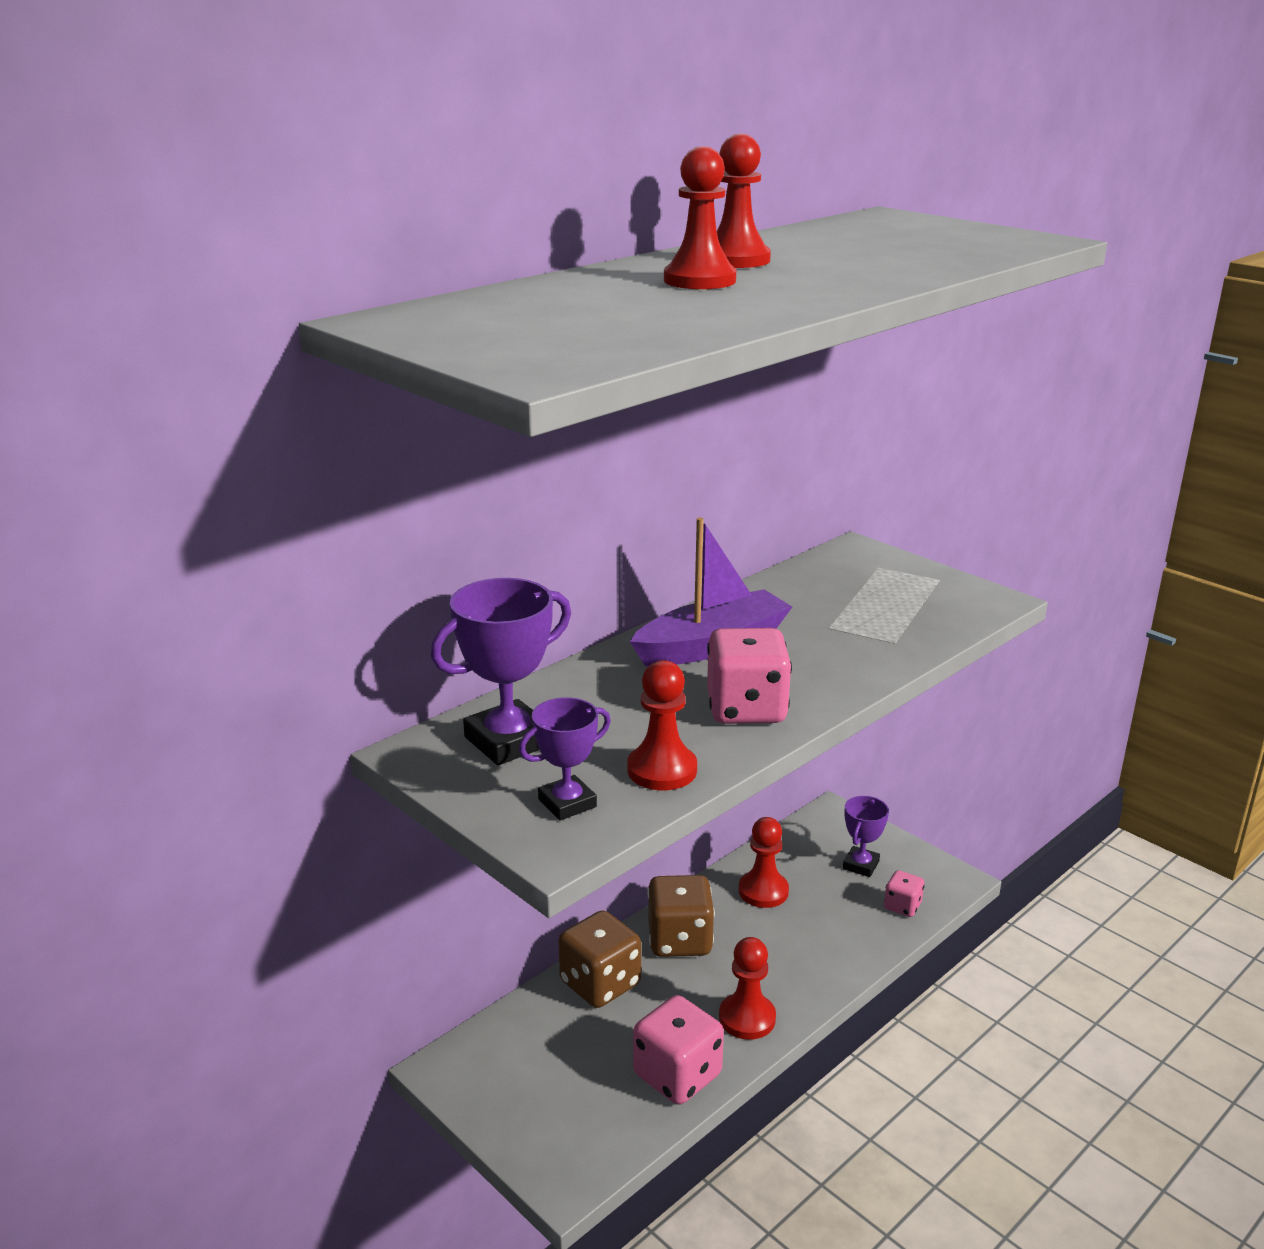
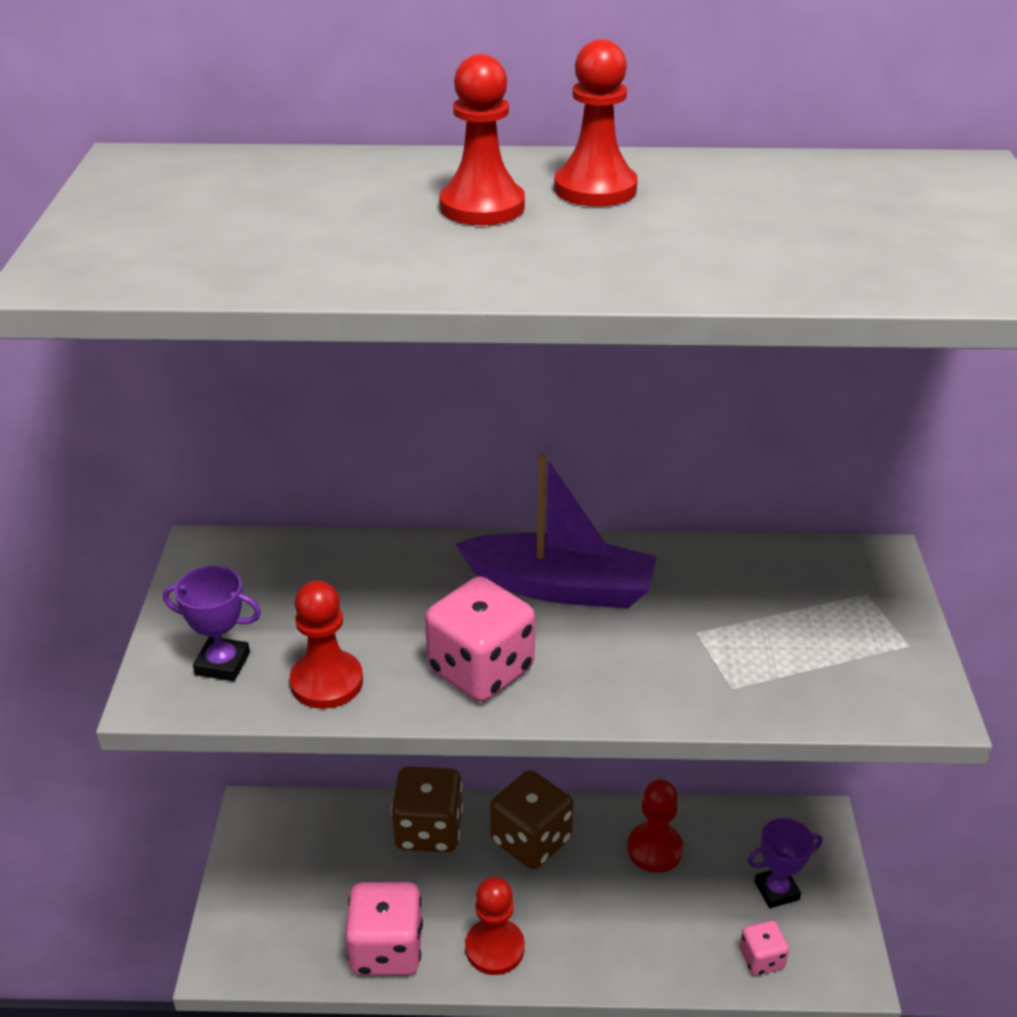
camera: 45 degrees right, 10 degrees up
(508, 741) = (273, 581): purple trophy -> none

